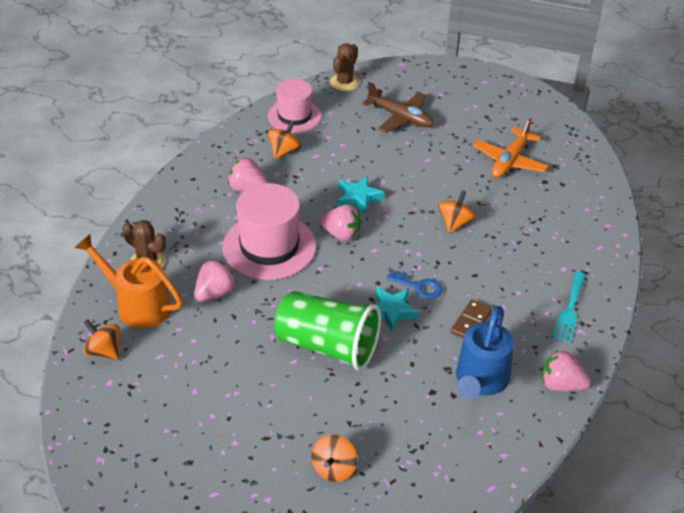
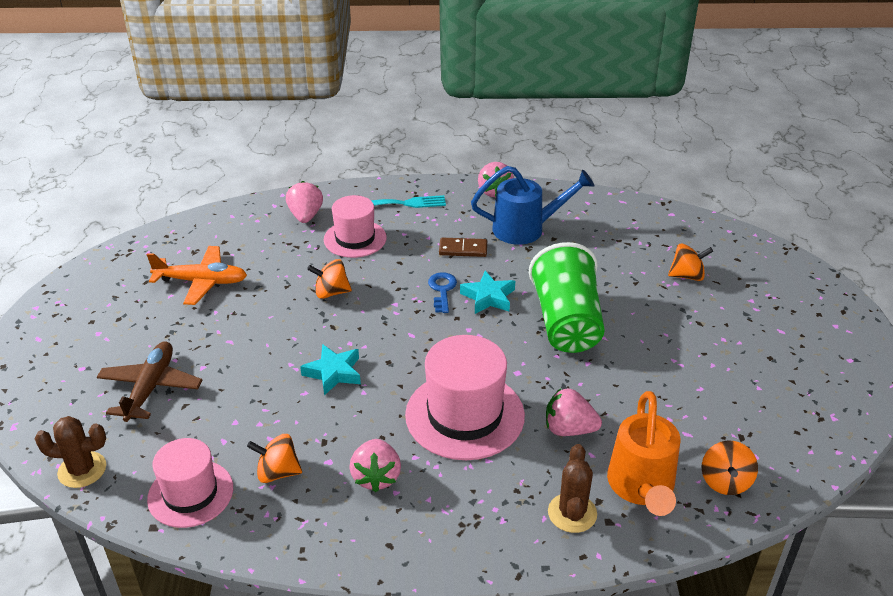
camera: 115 degrees left, 5 degrees down
(341, 234) = (404, 365): pink strawberry -> pink strawberry (305, 216)
(526, 258) = (355, 239): none -> pink hat

